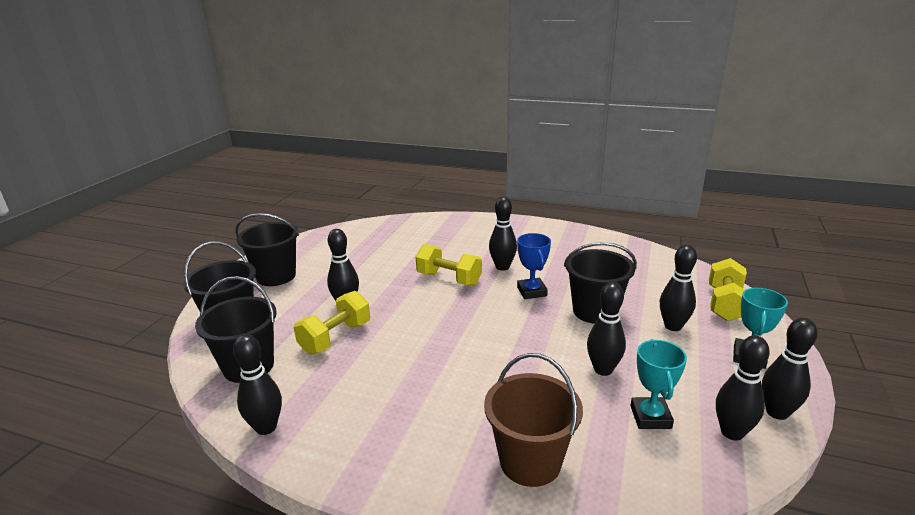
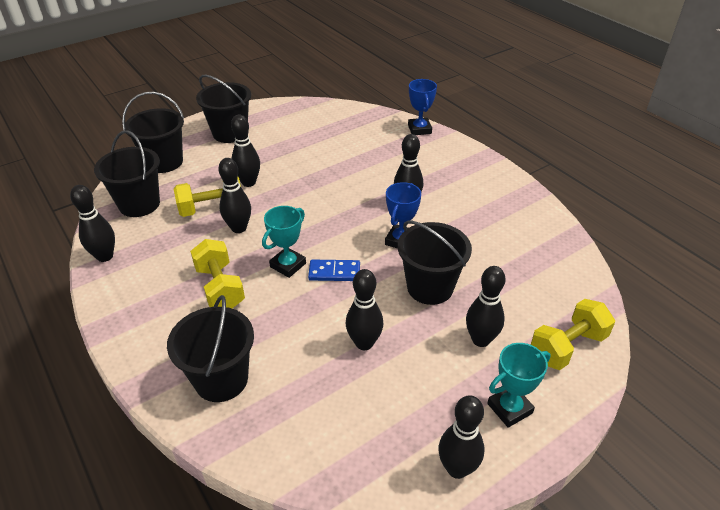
camera: 35 degrees right, 15 degrees up
(445, 219) = (419, 129): none -> blue trophy
(449, 279) = (348, 195): yellow dumbbell -> yellow dumbbell (220, 288)
(512, 334) = (334, 272): none -> blue domino
(530, 461) = (221, 379): brown bucket -> black bucket
(650, 417) = (347, 403): turquoise trophy -> turquoise trophy (288, 265)
(732, 432) = (392, 457): black bowling pin -> black bowling pin (239, 228)

